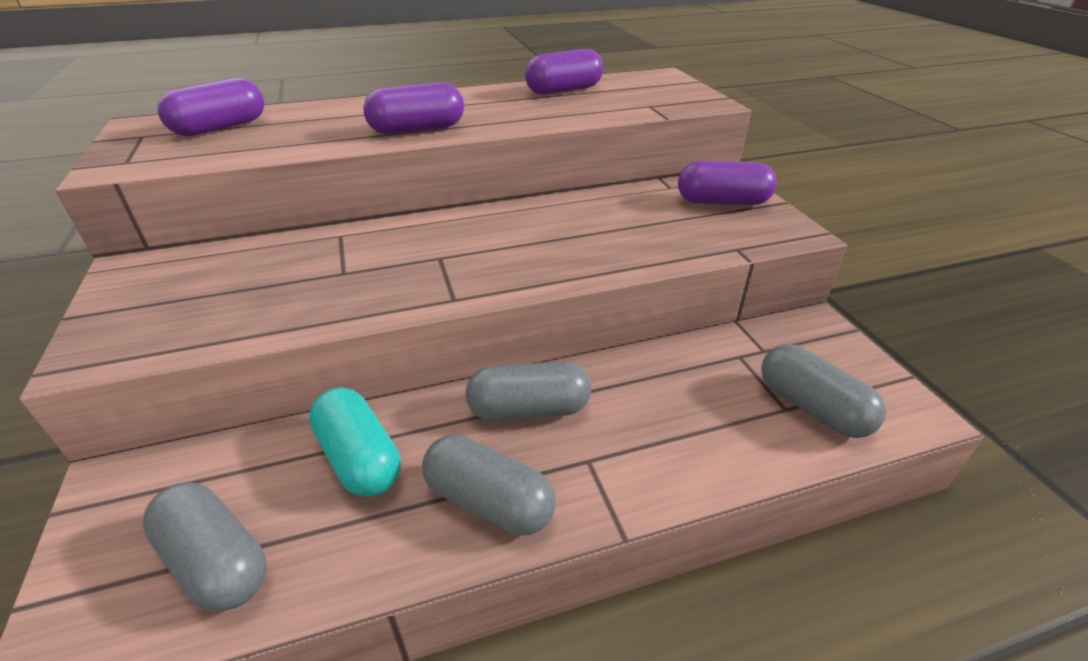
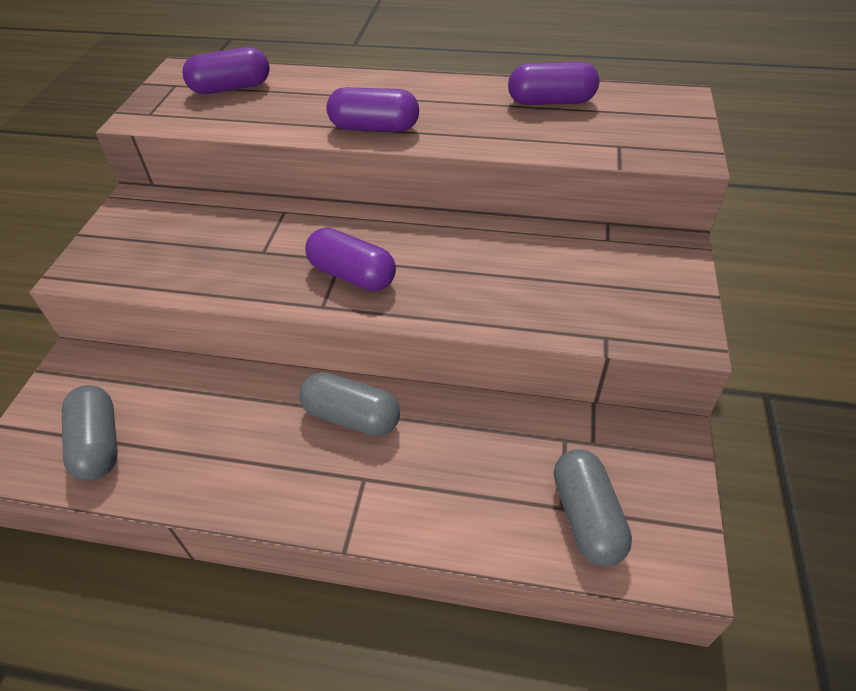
camera: 30 degrees right, 10 degrees up
(359, 458) = (215, 407): turquoise capsule -> none
(489, 501) = (274, 479): grey capsule -> none
(722, 202) = (645, 275): purple capsule -> purple capsule (352, 275)

